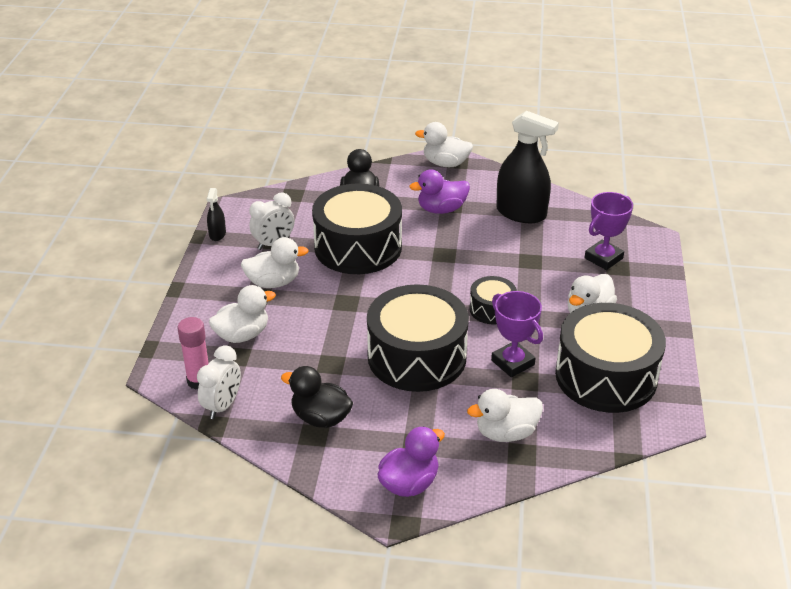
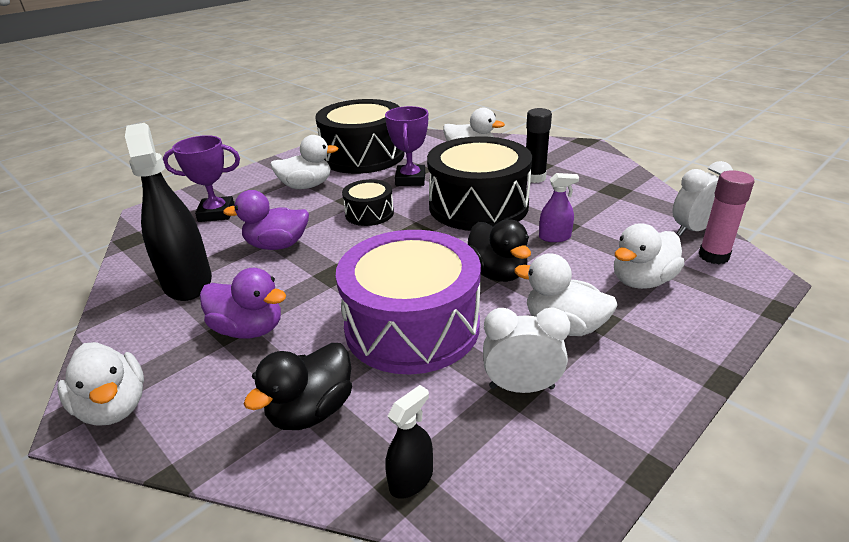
camera: 140 degrees left, 5 degrees down
(217, 234) = (608, 458): black spray bottle -> black spray bottle (411, 479)
(242, 335) = (642, 281): white duck -> white duck turned 45 degrees counterclockwise
(320, 418) = (601, 196): black duck -> black duck (497, 273)
(327, 349) = (554, 237): none -> purple spray bottle
(358, 247) = (412, 326): black drum -> purple drum
(402, 419) = (534, 178): none -> black glue stick
(409, 483) = (563, 152): purple duck -> purple duck (277, 245)

